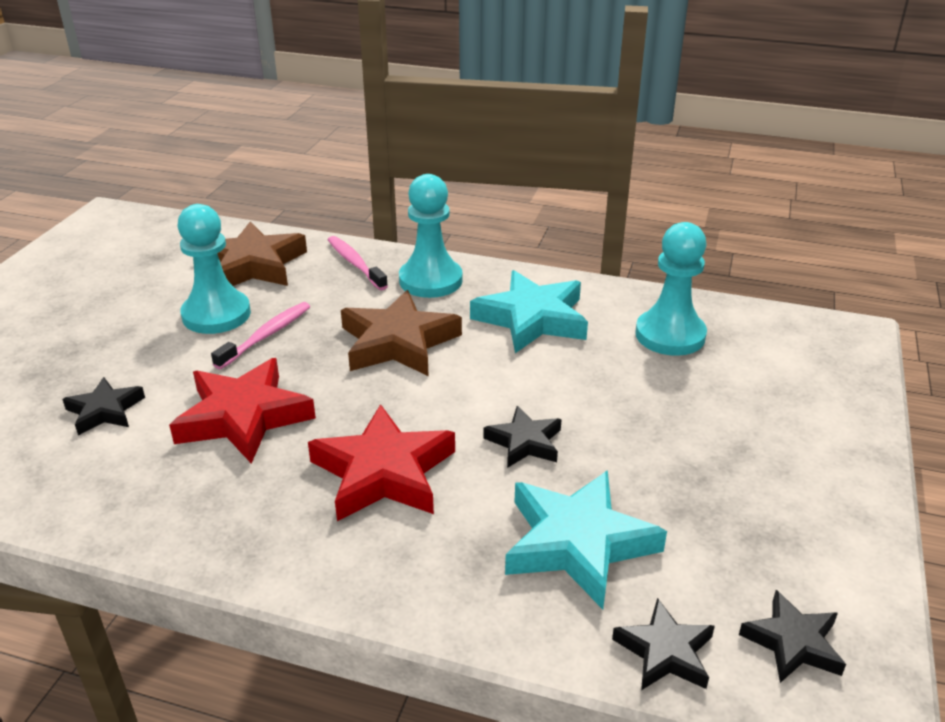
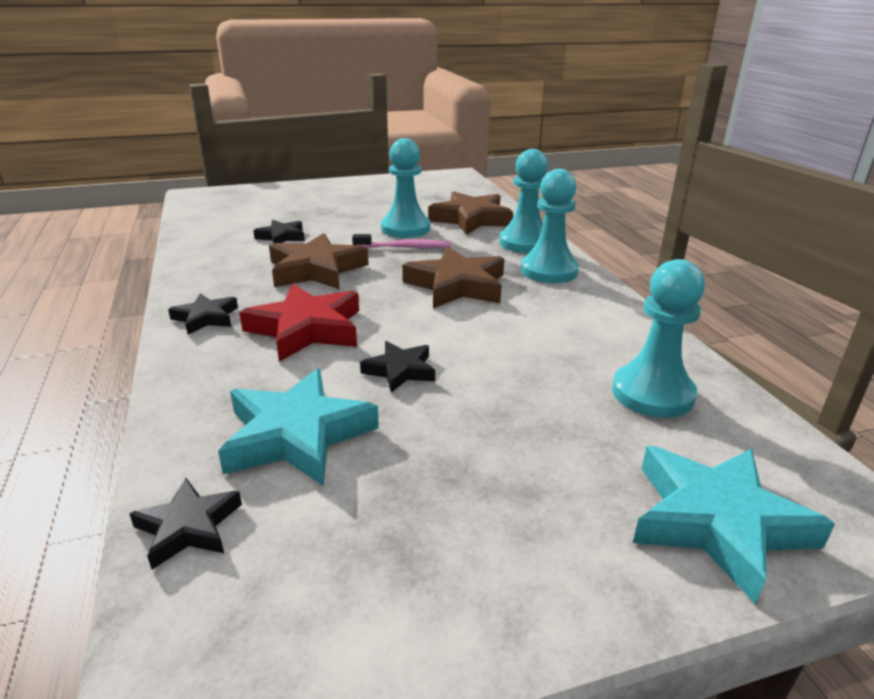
camera: 55 degrees right, 5 degrees down
(243, 417) = (316, 270): red star -> brown star
(355, 264) = (525, 243): pink toothbrush -> turquoise pawn
(532, 319) = (566, 322): turquoise star -> turquoise star (717, 522)
(793, 643) = (248, 619): black star -> black star (206, 318)

